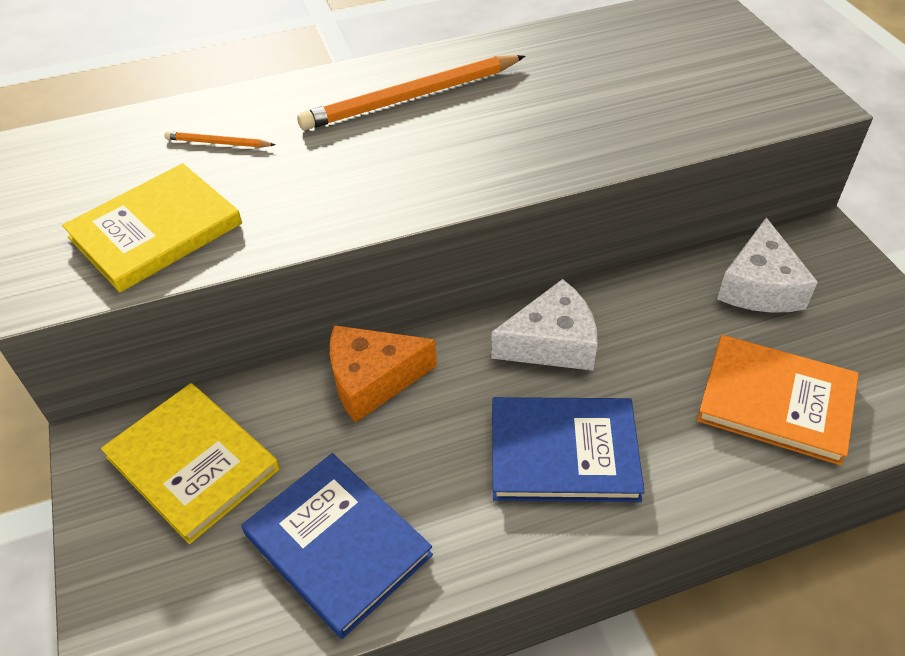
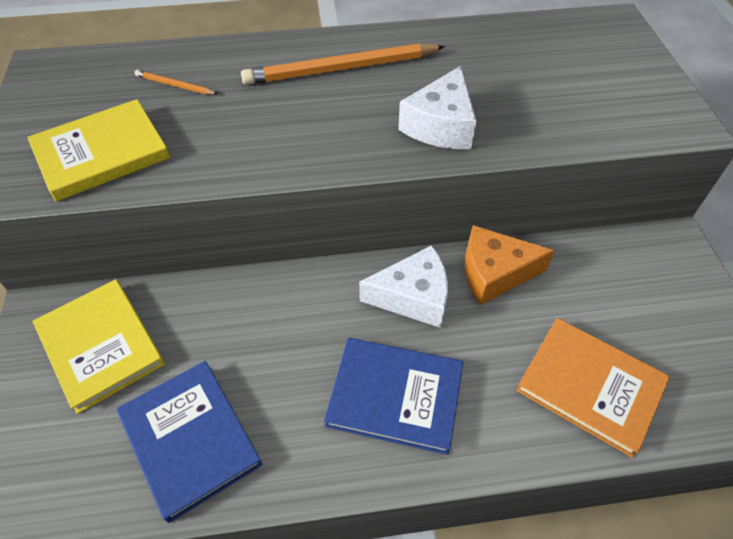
camera: 10 degrees right, 5 degrees up
(372, 380) = (259, 302): orange cheese -> orange cheese (494, 273)
(759, 286) = (604, 278): white cheese -> white cheese (440, 125)

